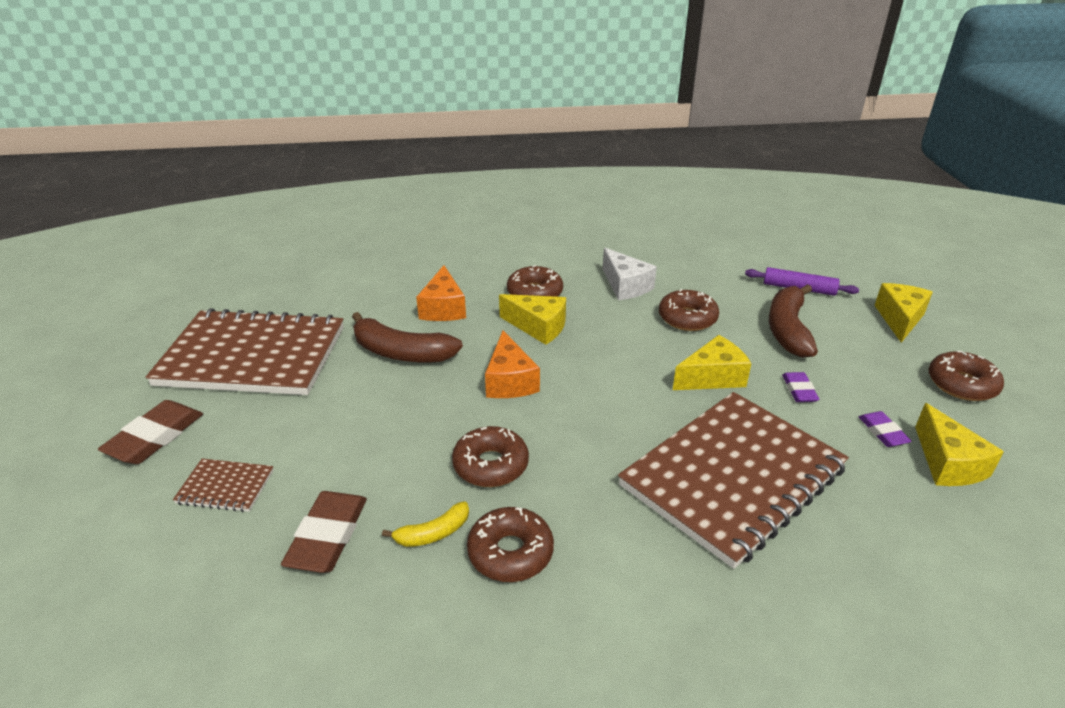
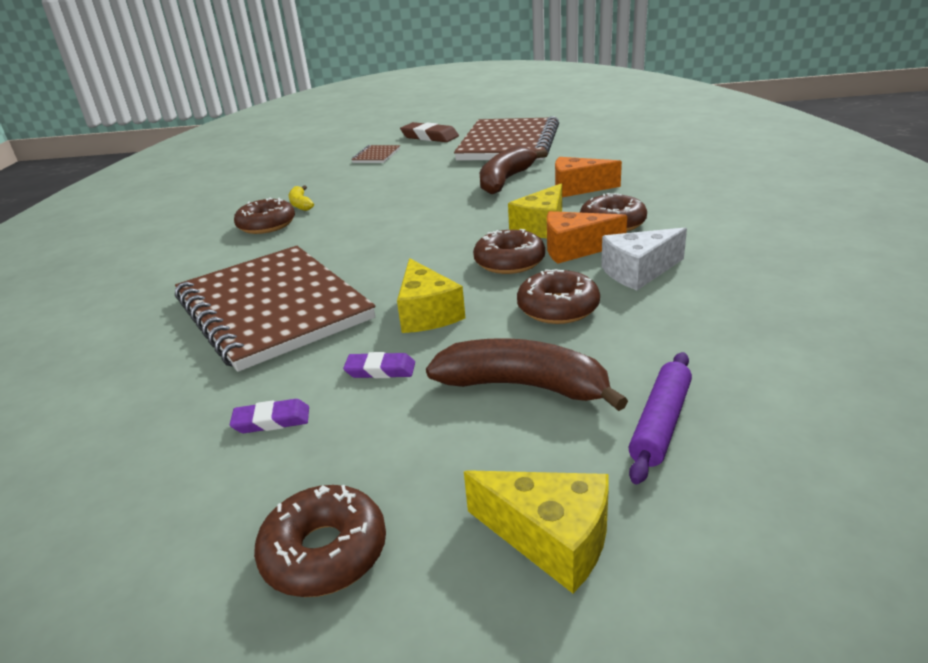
camera: 100 degrees right, 5 degrees down
(328, 536) = (320, 181): brown eraser -> none
(490, 465) = (352, 216): brown donut -> brown donut (509, 262)
(509, 381) = (454, 218): orange cheese -> orange cheese (575, 249)
(947, 463) = (186, 462): yellow cheese -> none

